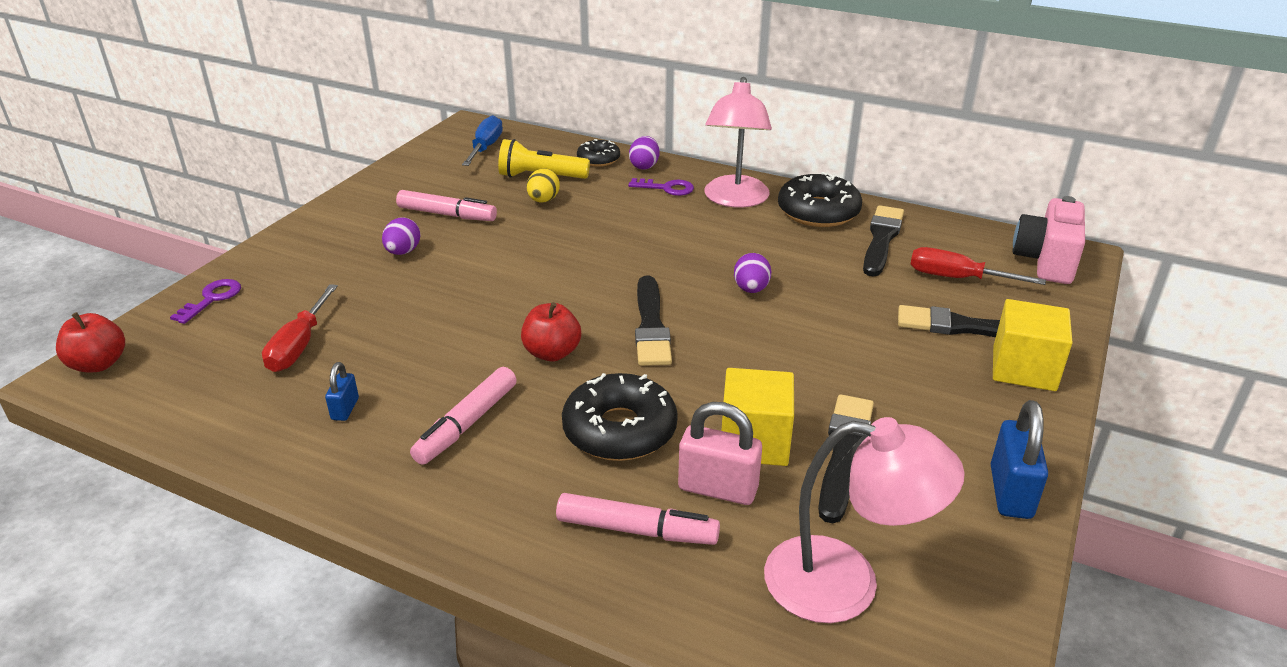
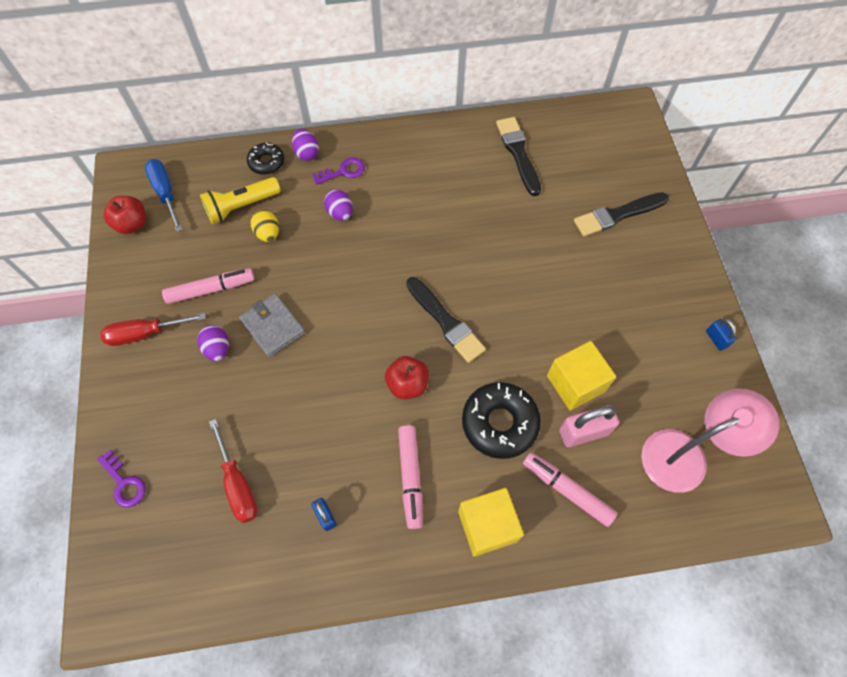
camera: 35 degrees left, 30 degrees up
(99, 364) = (111, 595): red apple -> red apple (132, 224)
(212, 299) = (124, 483): purple key -> purple key turned 150 degrees clockwise
(471, 258) = (273, 326): none -> grey wallet
(636, 530) = (567, 490): pink marker -> pink marker turned 120 degrees counterclockwise
(735, 200) = (399, 160): pink lamp -> none
(751, 289) = (478, 250): purple egg -> purple egg (340, 213)
(818, 212) = (461, 144): black donut -> none
(844, 452) = (624, 361): black brush -> none
(957, 278) = (584, 170): red screwdriver -> red screwdriver (145, 333)
(1010, 492) = (716, 339): blue padlock -> blue padlock, size x0.56
(1024, 369) = (666, 234): yellow cube -> yellow cube (487, 526)
(1045, 261) = (621, 125): pink camera -> none

